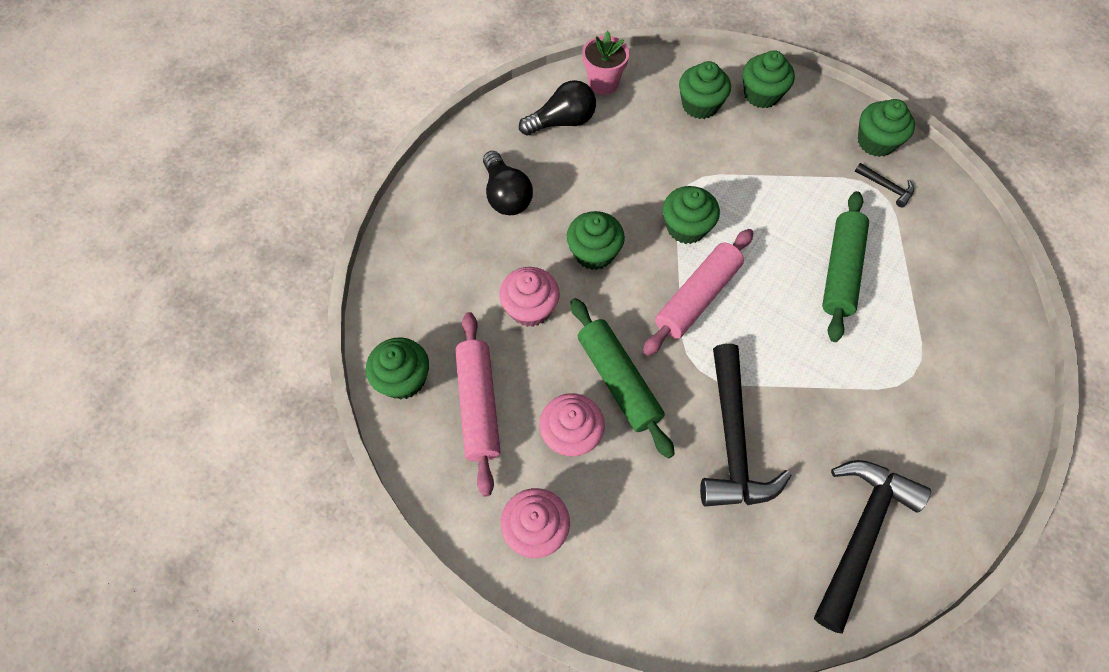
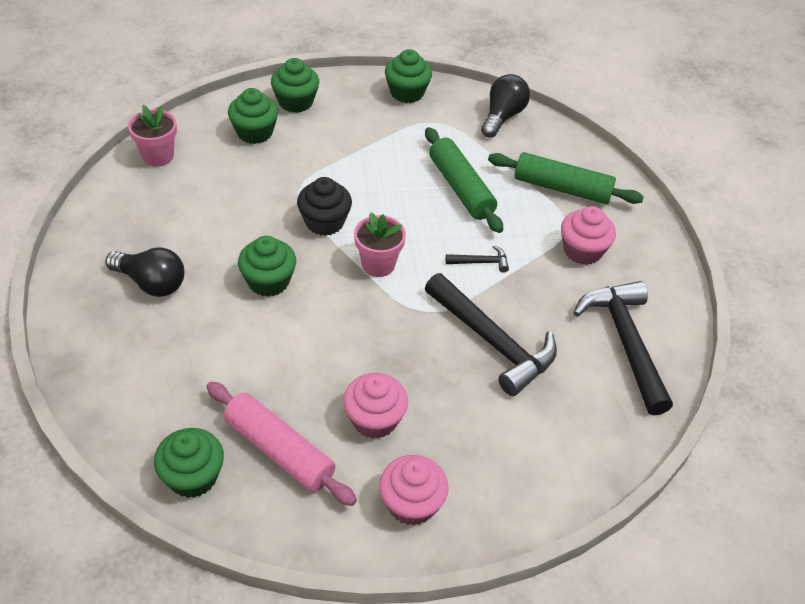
camera: 45 degrees left, 15 degrees down
(530, 308) = (254, 353): pink cupcake -> pink cupcake (582, 250)
(562, 121) = (149, 202): black light bulb -> black light bulb (502, 116)
(618, 381) = (374, 358): green rolling pin -> green rolling pin (562, 188)
(686, 227) = (324, 222): green cupcake -> black cupcake
(697, 297) = (378, 264): pink rolling pin -> pink flower pot
(886, 187) = (440, 118): black hammer -> black hammer (481, 262)

